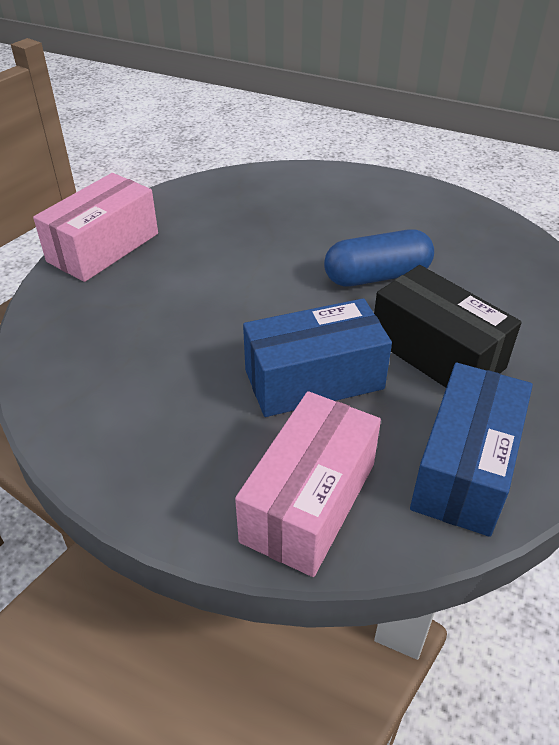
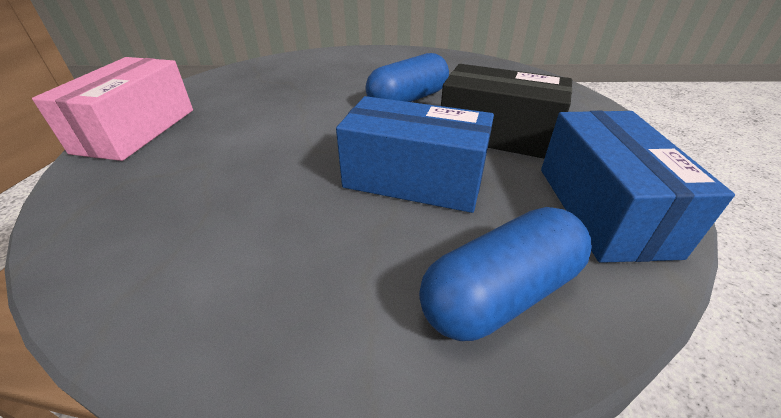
camera: 25 degrees left, 5 degrees down
(309, 502) = (501, 293): pink box -> blue capsule
(314, 379) = (414, 179): blue box -> blue box turned 60 degrees clockwise

